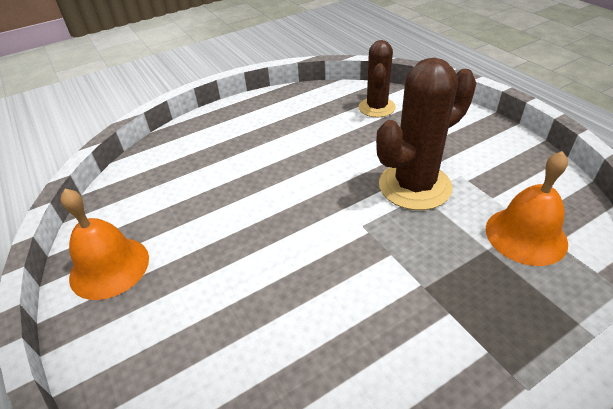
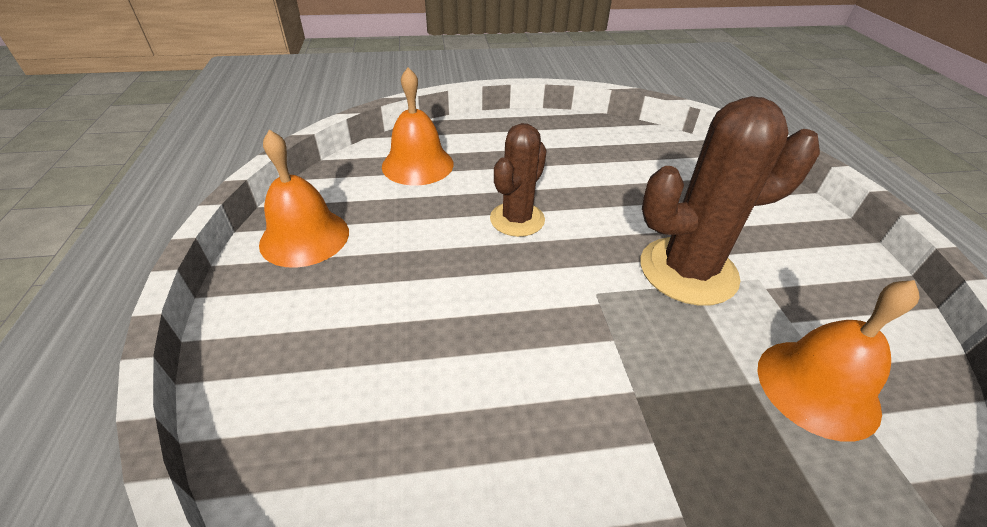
camera: 20 degrees right, 0 degrees up
(171, 171) = (417, 165): none -> orange bell
(377, 107) = (686, 166): brown cactus -> brown cactus (517, 219)

